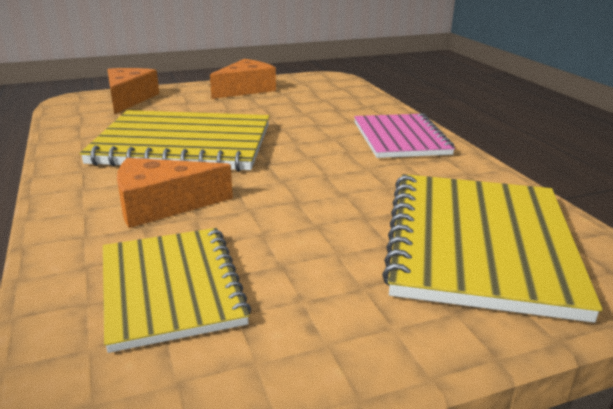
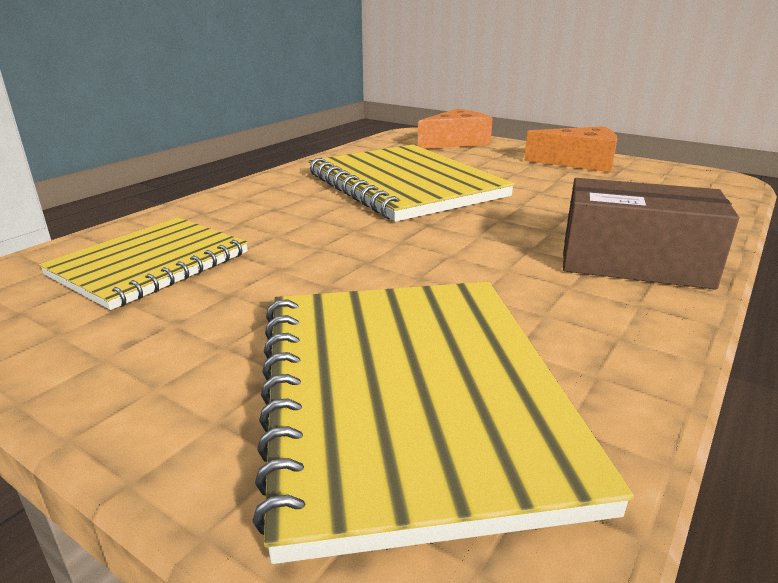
camera: 55 degrees right, 0 degrees up
(162, 205) = (280, 216): orange cheese -> none
(400, 138) = (634, 263): pink notebook -> brown box
(478, 243) = (409, 396): yellow notebook -> yellow notebook turned 75 degrees counterclockwise

